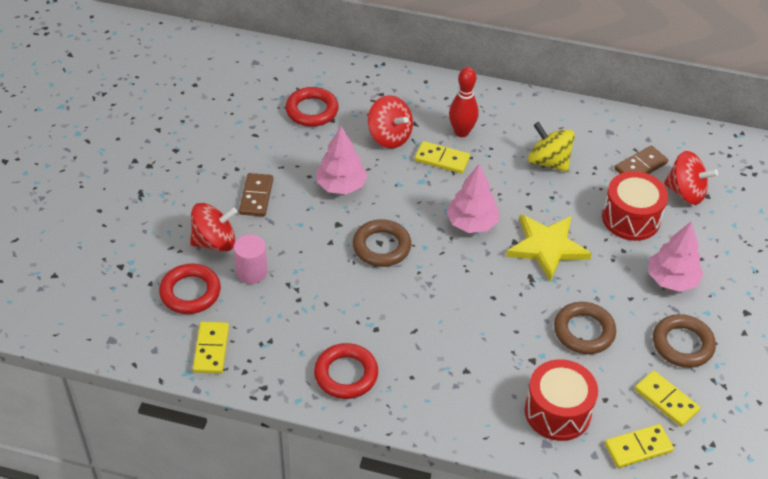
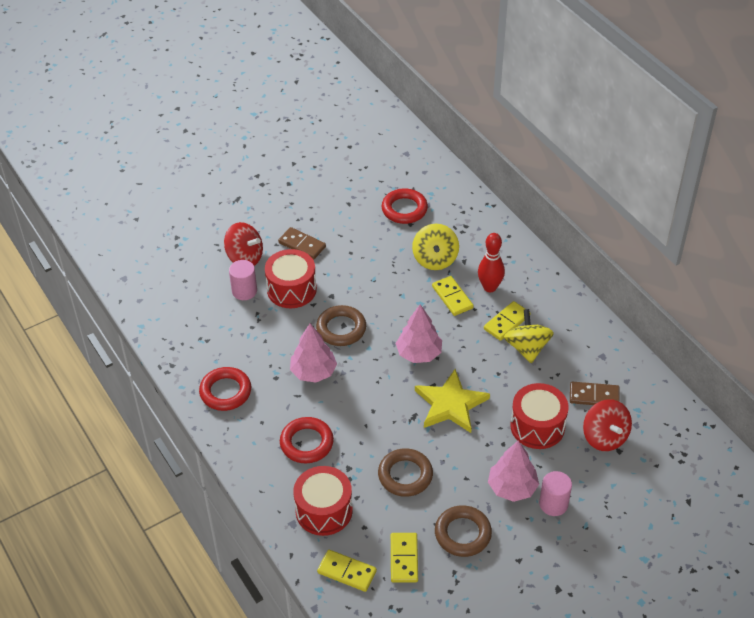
camera: 45 degrees right, 0 degrees up
(190, 292) = (196, 279): red ring -> red ring (306, 443)
(211, 349) = (169, 321): yellow domino -> yellow domino (506, 322)
(256, 196) = (302, 245): brown domino -> brown domino turned 75 degrees clockwise
(295, 242) = (291, 289): none -> red drum
(341, 186) = (363, 272): pink tree -> pink tree (313, 372)
(389, 137) = (435, 259): red spinning top -> yellow spinning top
(714, 270) = (553, 504): none -> pink cylinder

